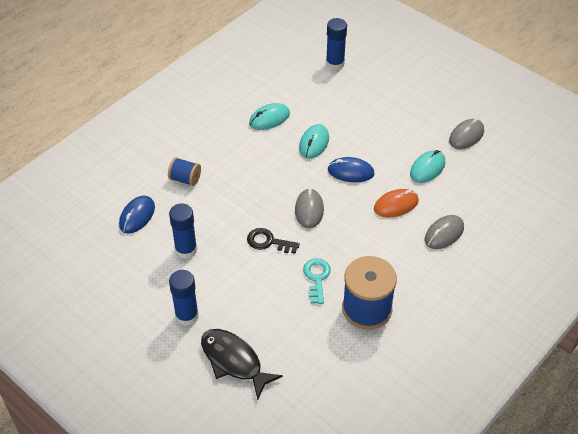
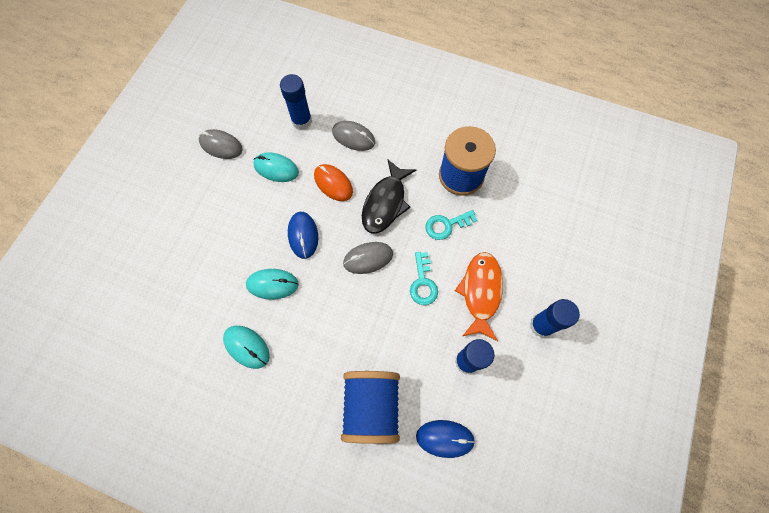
camera: 110 degrees left, 20 degrees up
(185, 179) = (371, 406): blue spool -> blue spool, size x1.94
(234, 361) = (565, 264): black fish -> black fish (385, 203)
(239, 281) = (480, 292): none -> orange fish
(268, 242) = (423, 283): black key -> turquoise key
(335, 64) = (133, 303): blue glue stick -> blue glue stick (301, 121)

